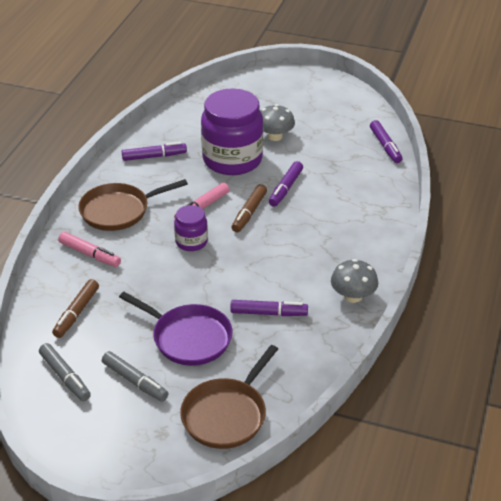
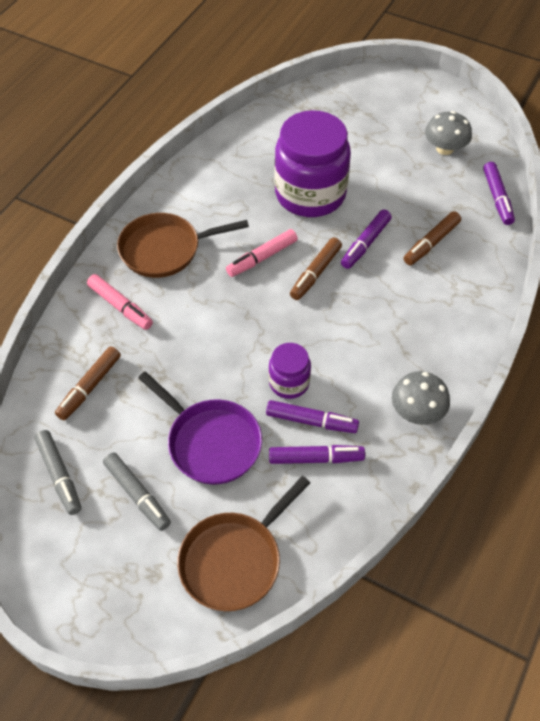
camera: 10 degrees right, 15 degrees up
(154, 156) = (220, 178): purple marker -> purple marker (315, 458)
(191, 242) = (240, 305): purple jar -> purple jar (289, 382)
(275, 136) = (366, 167): grey mushroom -> grey mushroom (445, 148)
(339, 182) = (431, 243): none -> brown marker

